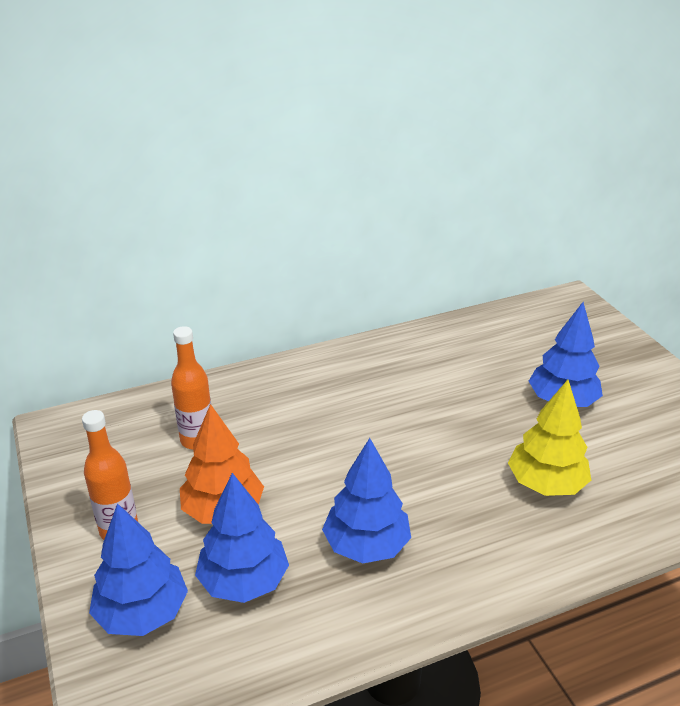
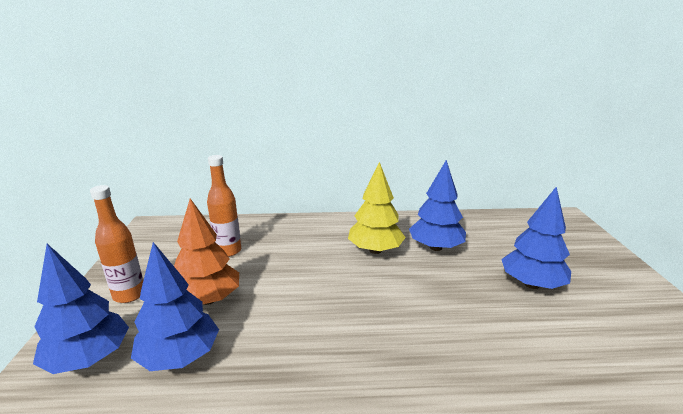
camera: 20 degrees right, 10 degrees down
(366, 545) = (297, 356): blue tree -> blue tree (435, 247)
(546, 484) = (490, 347): yellow tree -> yellow tree (375, 250)

